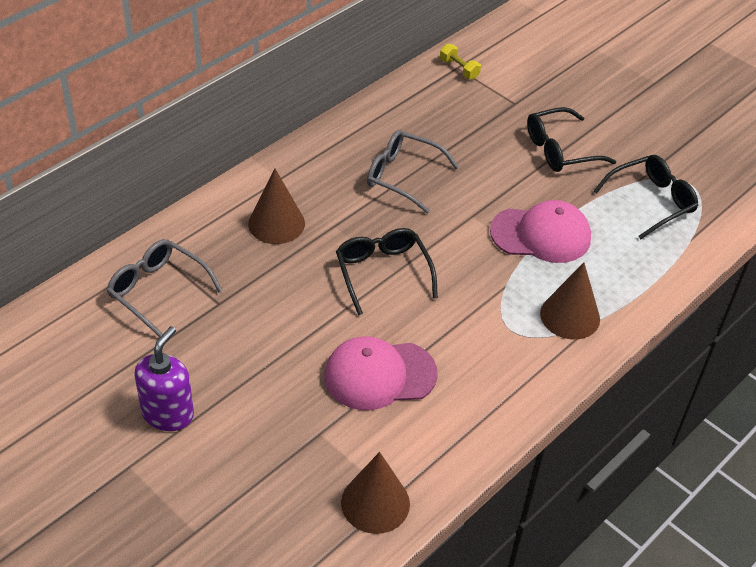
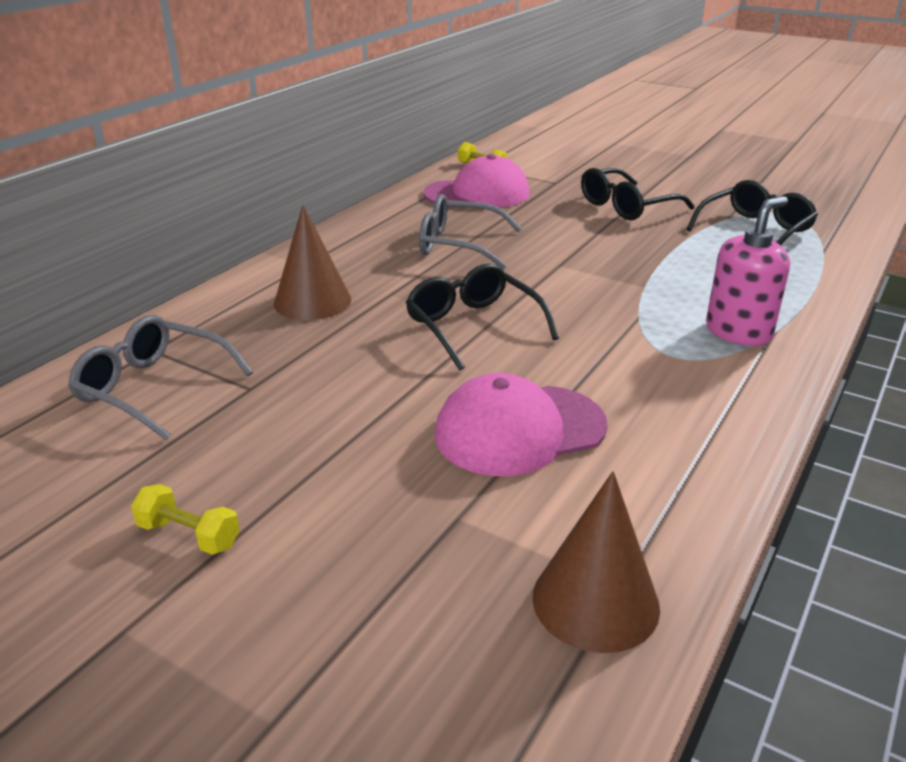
camera: 10 degrees left, 15 degrees down
(168, 413) = (189, 535): purple soap dispenser -> yellow dumbbell
(541, 235) = (651, 269): pink cap -> pink cap (477, 194)
(570, 316) = (738, 332): brown cone -> pink soap dispenser

